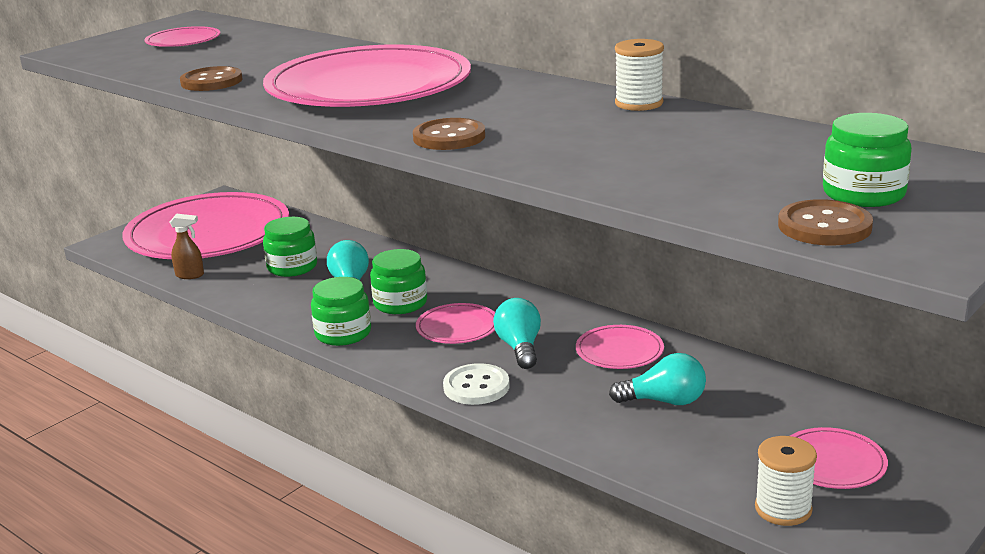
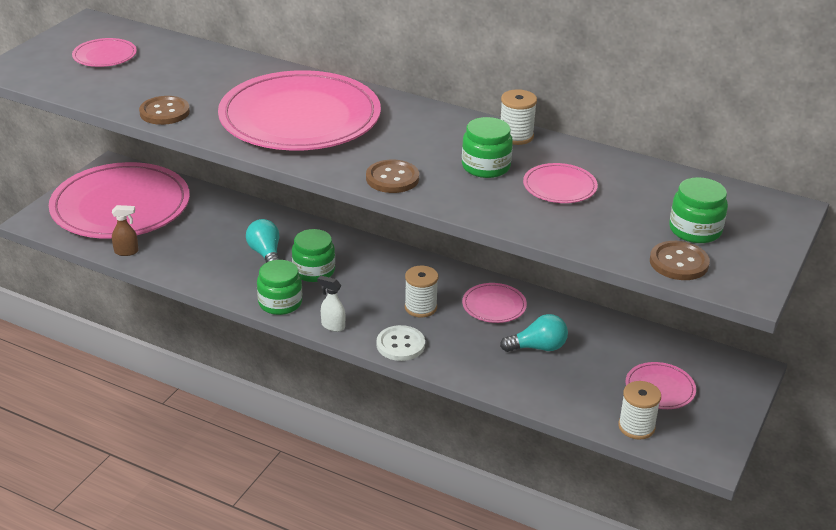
camera: 15 degrees left, 10 degrees up
(292, 267) = (210, 239): green jar -> green jar (486, 166)
(397, 361) = (332, 326): none -> white spray bottle
(457, 327) = (367, 291): pink plate -> pink plate (559, 186)
(520, 348) = (420, 307): turquoise light bulb -> white spool

